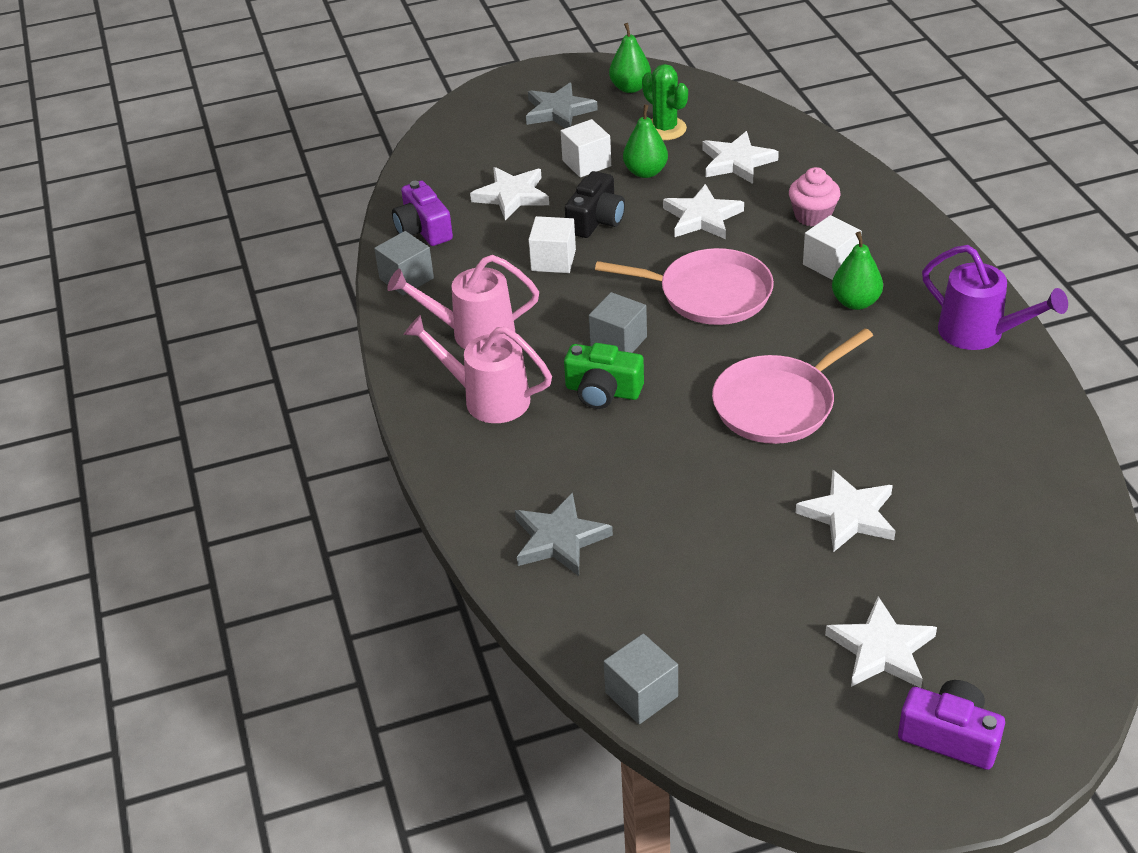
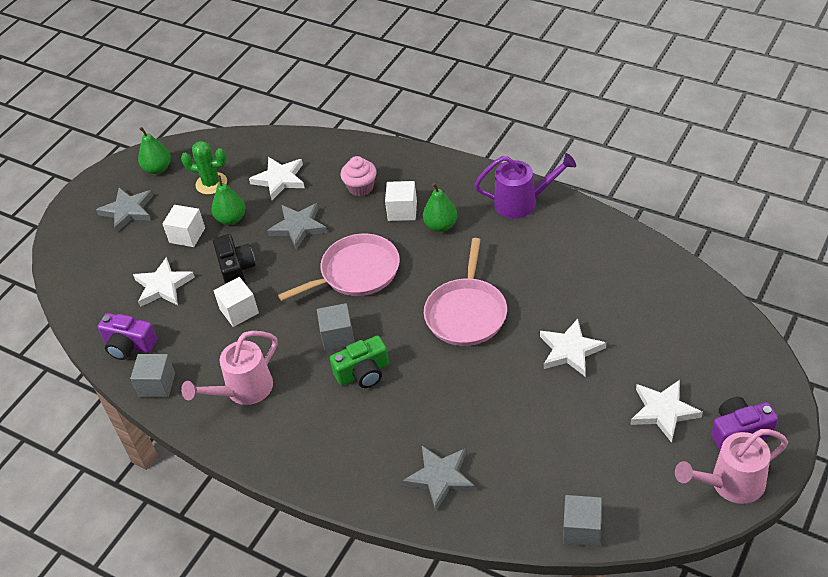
camera: 40 degrees left, 5 degrees up
(487, 398) = (300, 425): pink watering can -> pink watering can (730, 484)
(702, 217) = (298, 227): white star -> grey star

